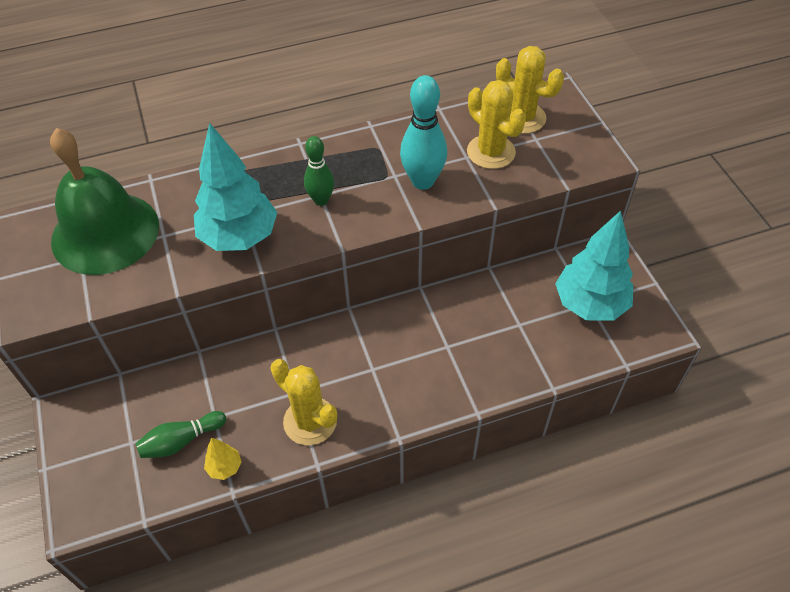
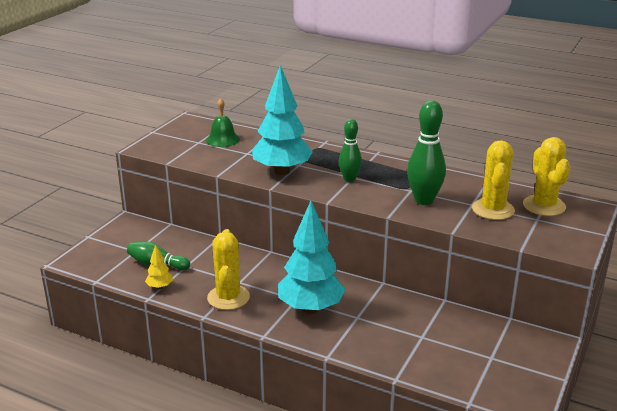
camera: 45 degrees right, 25 degrees down
(105, 232) = (223, 139): green bell -> green bell, size x0.46
(423, 181) = (424, 200): turquoise bowling pin -> green bowling pin
(590, 304) = (491, 358): turquoise tree -> turquoise tree (310, 308)

